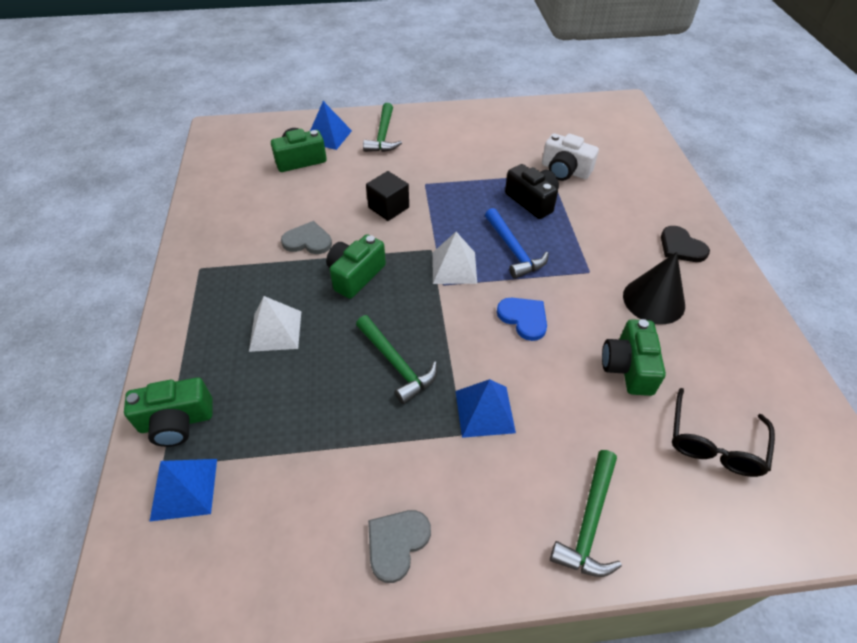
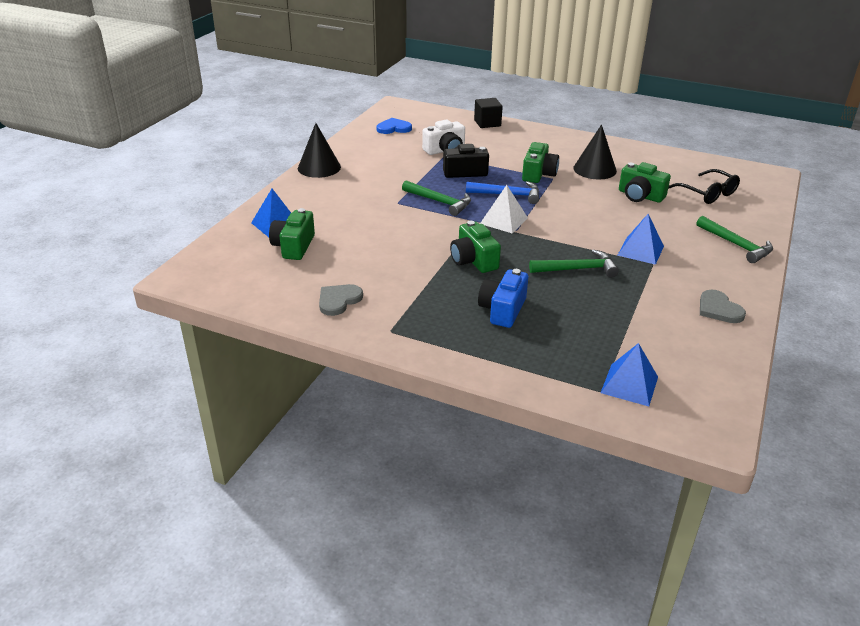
camera: 60 degrees left, 15 degrees down
(177, 421) = (562, 376): green camera -> green camera (538, 174)
(275, 331) = (502, 310): white pyramid -> blue camera
(308, 241) = (411, 270): grey heart -> grey heart (338, 300)
(383, 135) = (310, 200): green hammer -> green hammer (439, 202)
(388, 207) = (409, 225): black cube -> black cube (487, 123)
(446, 115) = (319, 167): none -> black cone
(524, 318) = (574, 213): blue heart -> blue heart (394, 128)
(681, 247) = (558, 145): black heart -> none

